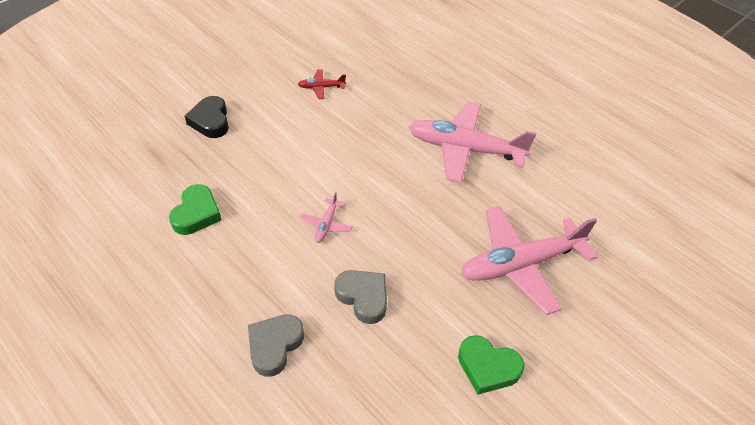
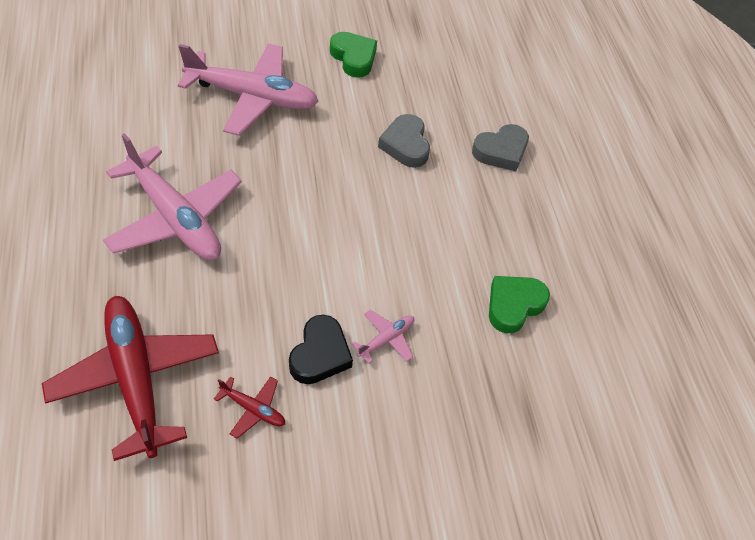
camera: 150 degrees left, 5 degrees up
(210, 121) = (437, 435): black heart -> black heart (320, 354)
(326, 225) = (390, 220): pink plane -> pink plane (386, 339)
(392, 72) = (136, 378): none -> red plane

